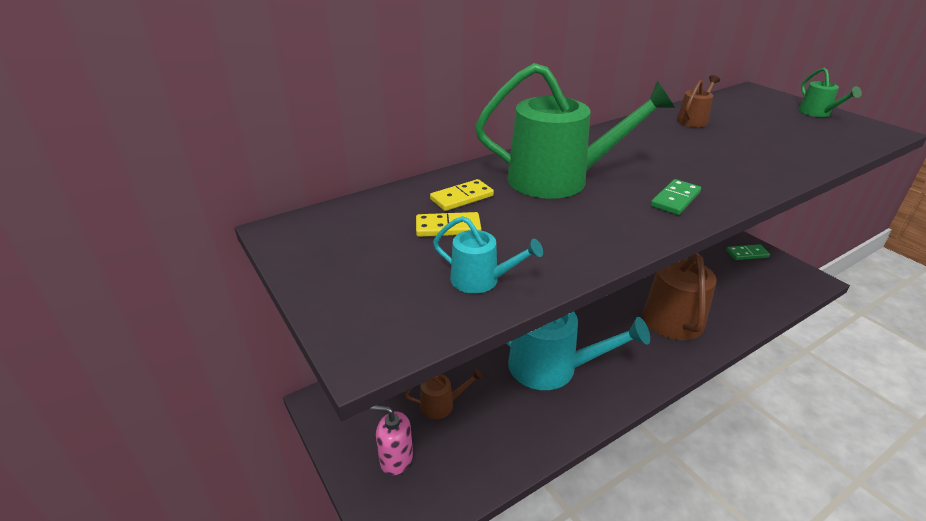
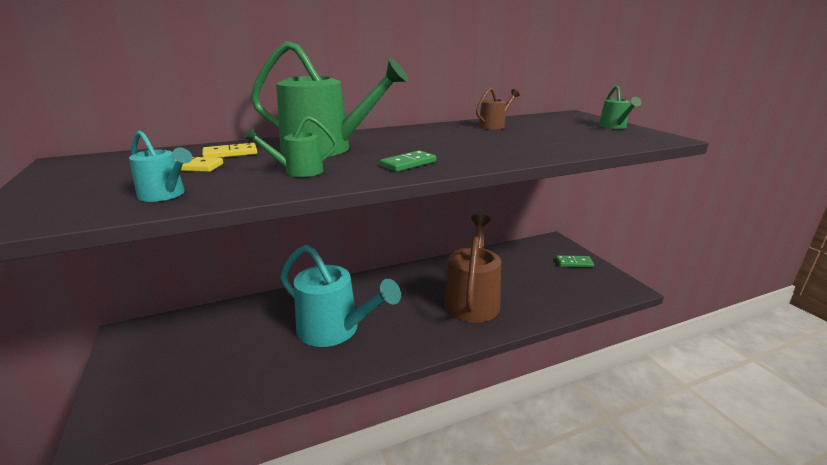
camera: 10 degrees right, 10 degrees down
(396, 459) = (148, 382): pink soap dispenser -> none
(441, 404) = (219, 346): brown watering can -> none
(576, 224) = (298, 171): none -> green watering can

